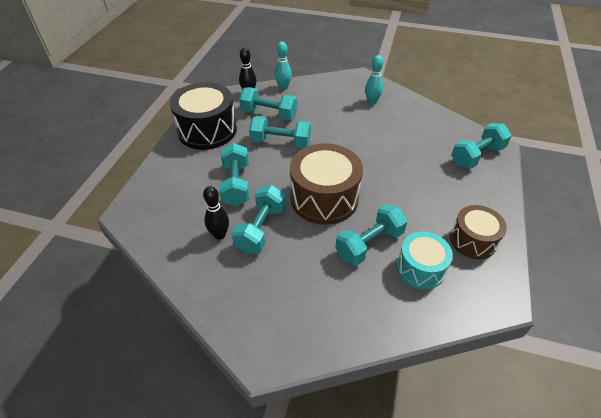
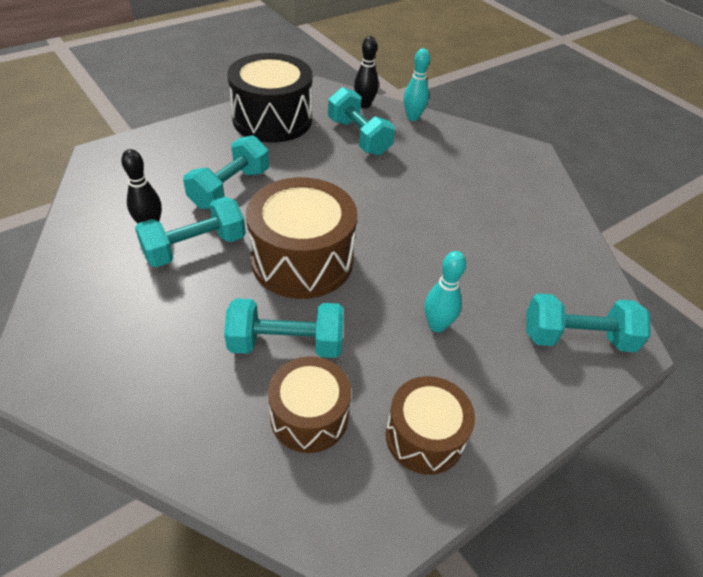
camera: 35 degrees right, 0 degrees up
(280, 142) = (332, 173): turquoise dumbbell -> none
(372, 102) = (506, 188): turquoise bowling pin -> turquoise bowling pin (437, 325)
(420, 268) = (309, 416): turquoise drum -> brown drum

